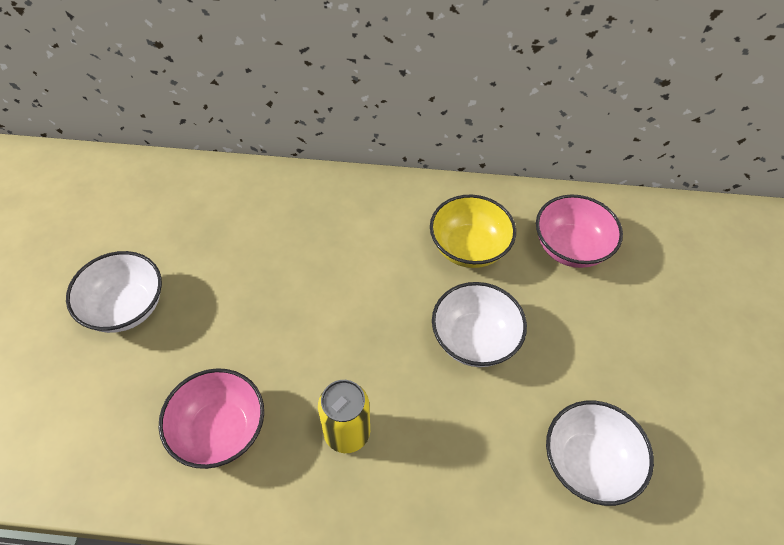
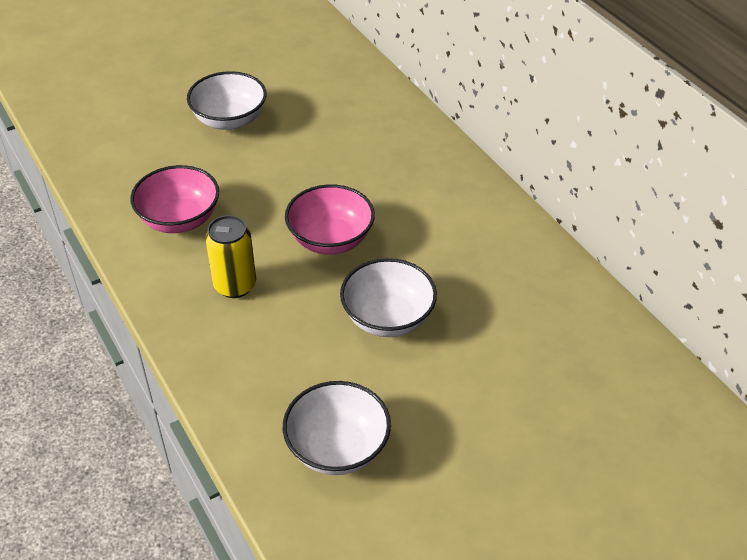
camera: 55 degrees right, 10 degrees down
(469, 247) = (478, 269): yellow bowl -> none
(570, 247) = (556, 338): pink bowl -> pink bowl (330, 240)

